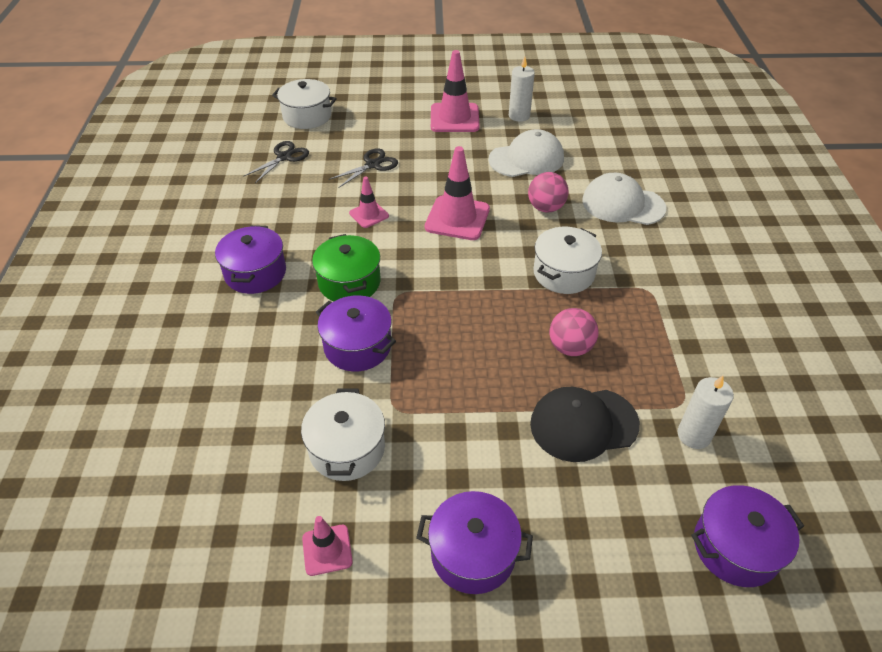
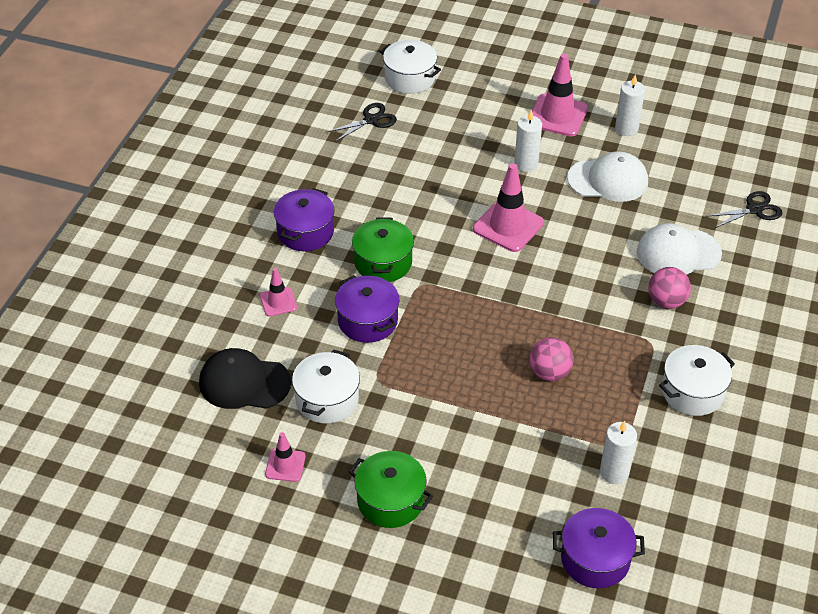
camera: 20 degrees right, 0 degrees up
(369, 214) = (427, 201): pink traffic cone -> pink traffic cone (278, 302)
(373, 165) = (452, 149): black scissors -> black scissors (754, 209)
(447, 162) = (526, 164): none -> white candle
(473, 553) = (390, 500): purple pot -> green pot
(546, 208) = (599, 237): pink ball -> pink ball (666, 301)
(563, 273) = (580, 305): white pot -> white pot (692, 392)
(583, 424) = (526, 437): black cap -> black cap (244, 382)
(623, 204) = (678, 253): white cap -> white cap turned 45 degrees counterclockwise

